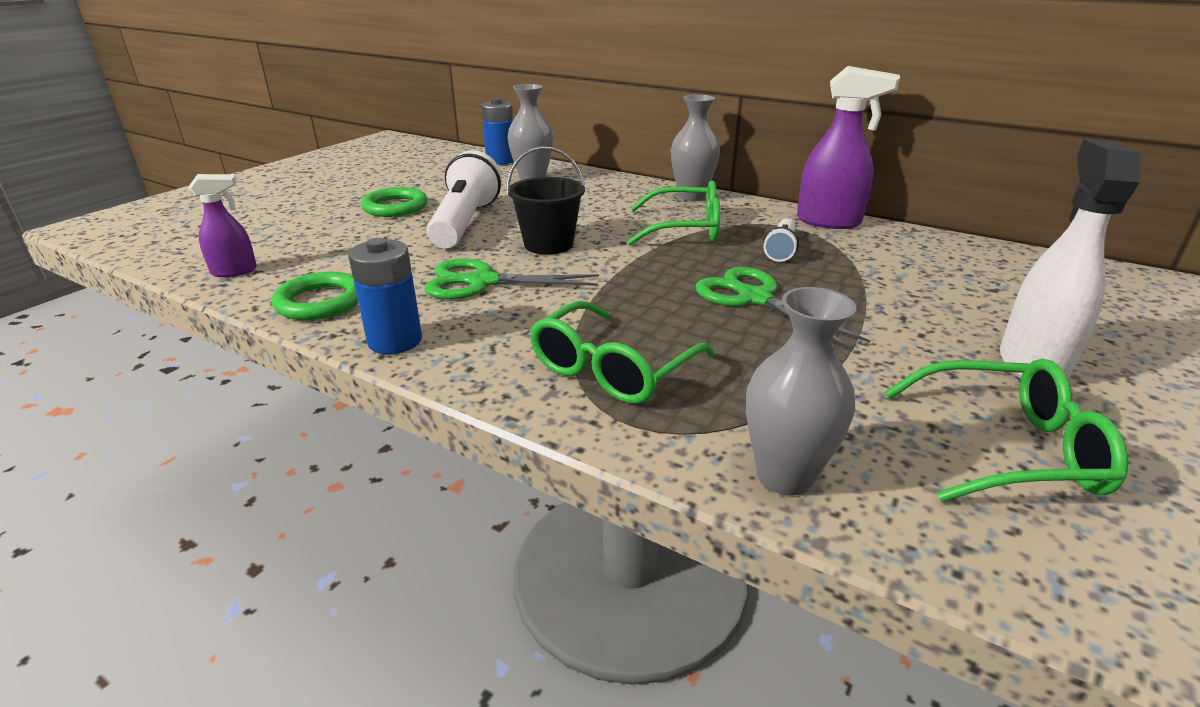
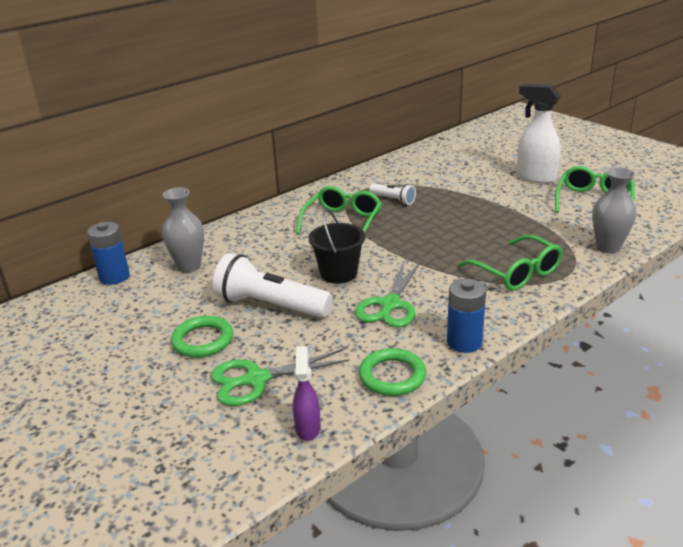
camera: 70 degrees left, 0 degrees up
(691, 196) = (283, 208): grey vase -> none
(755, 298) = (452, 220): green scissors -> green scissors (257, 379)
(829, 222) = (360, 177): purple spray bottle -> none

